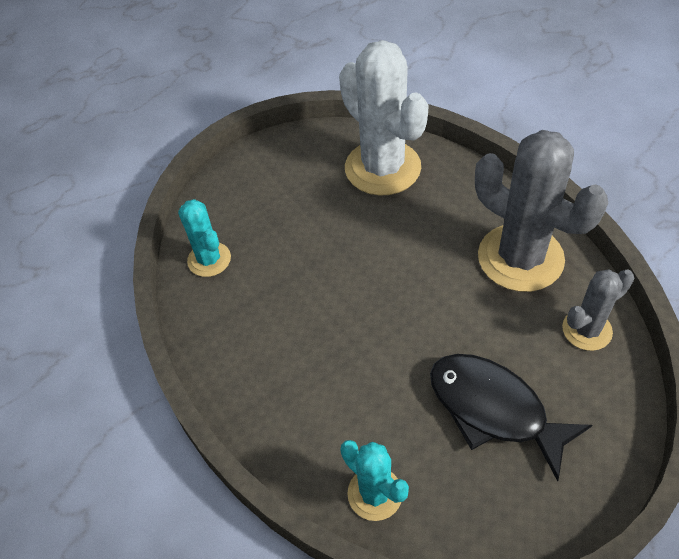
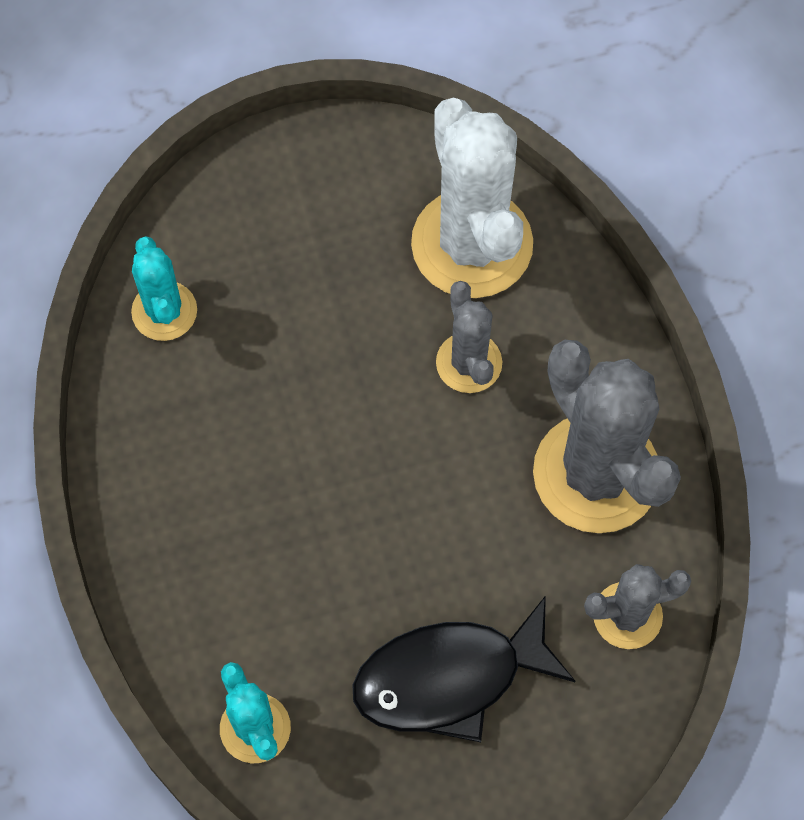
camera: 15 degrees right, 15 degrees up
(411, 226) = (469, 363): none -> grey cactus
(494, 409) = (449, 678): black fish -> black fish turned 75 degrees counterclockwise

